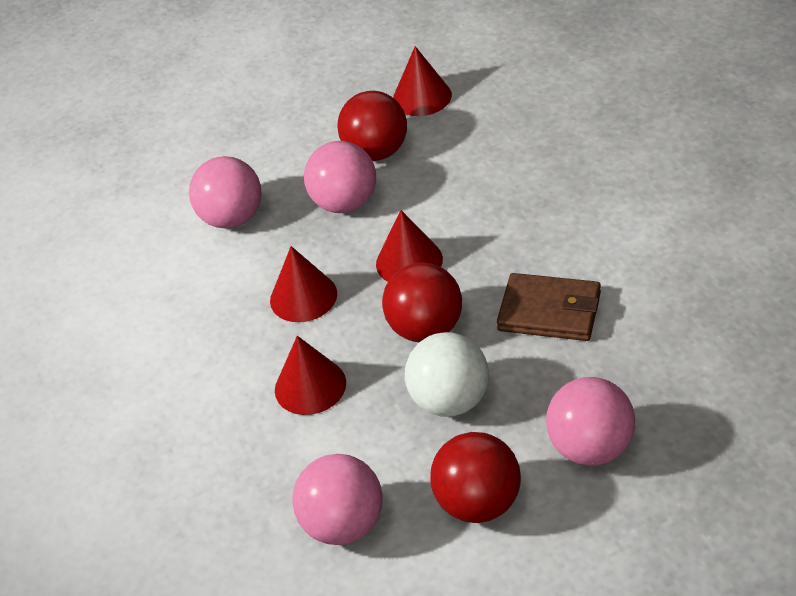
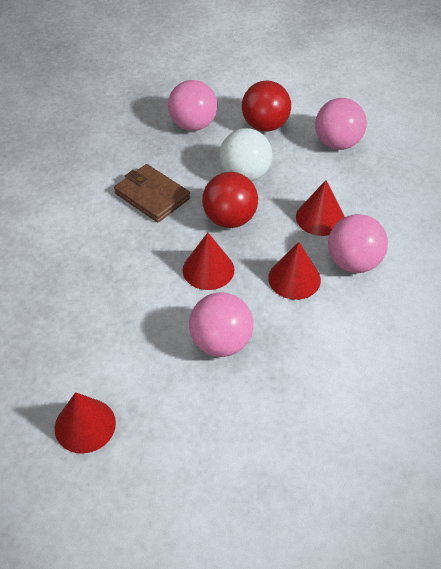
camera: 160 degrees left, 5 degrees up
(232, 218) = (316, 377): pink ball -> pink ball (353, 262)
(376, 152) = (165, 381): red ball -> none

